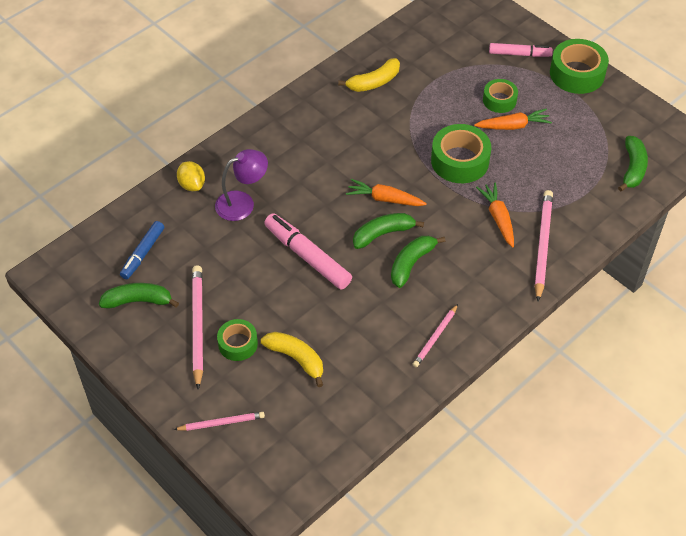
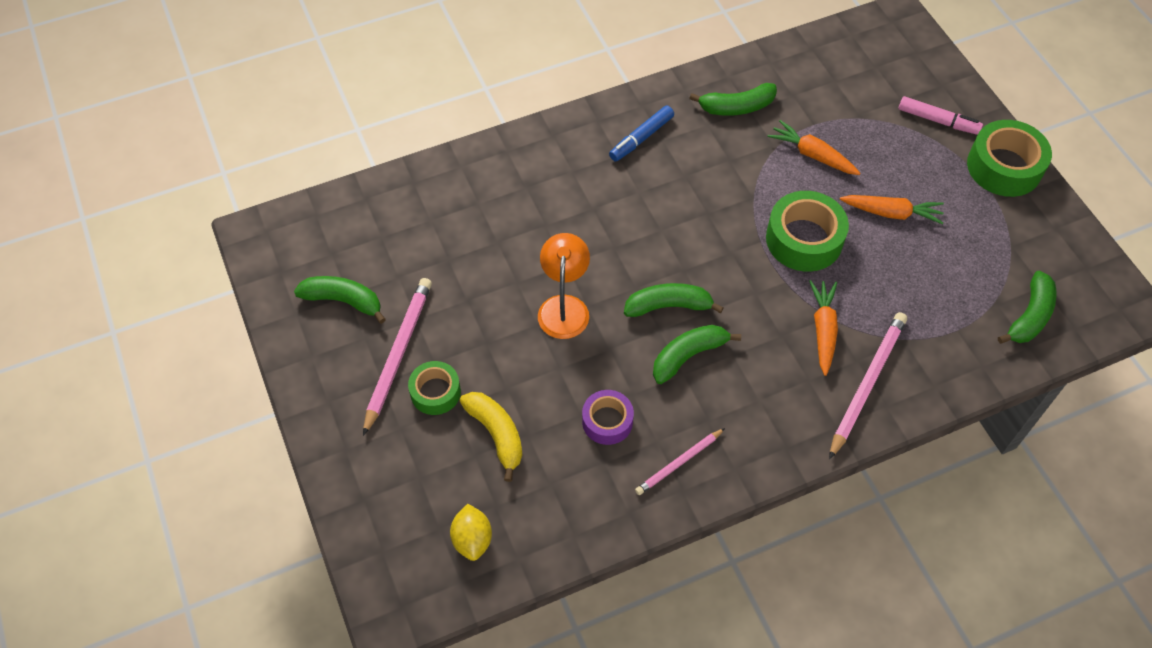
camera: 20 degrees right, 5 degrees up
(143, 253) = (373, 243): blue marker -> blue marker (641, 138)
(192, 185) = (465, 175): yellow lemon -> yellow lemon (472, 539)
(221, 423) = (374, 487): pink pencil -> none
(242, 203) = (515, 215): purple lamp -> none
(307, 256) = (564, 307): pink marker -> orange lamp
(372, 325) = (607, 421): none -> purple tape
(374, 82) = (736, 107): yellow banana -> green banana
(385, 199) = (689, 261): orange carrot -> orange carrot (812, 155)
(499, 100) = (887, 174): green tape -> none

